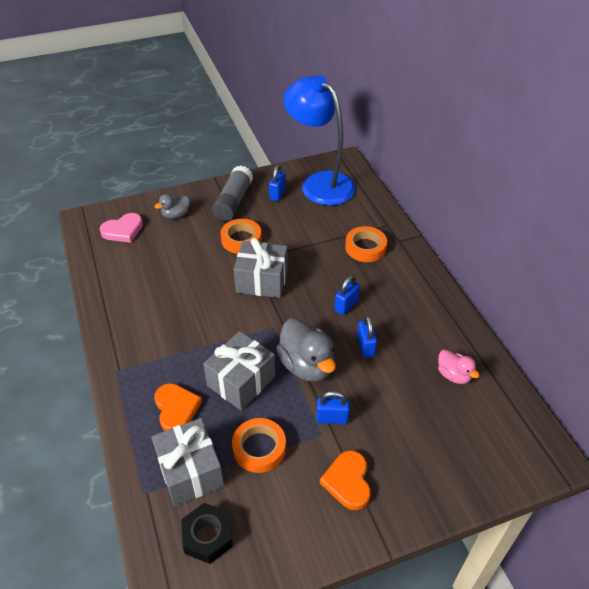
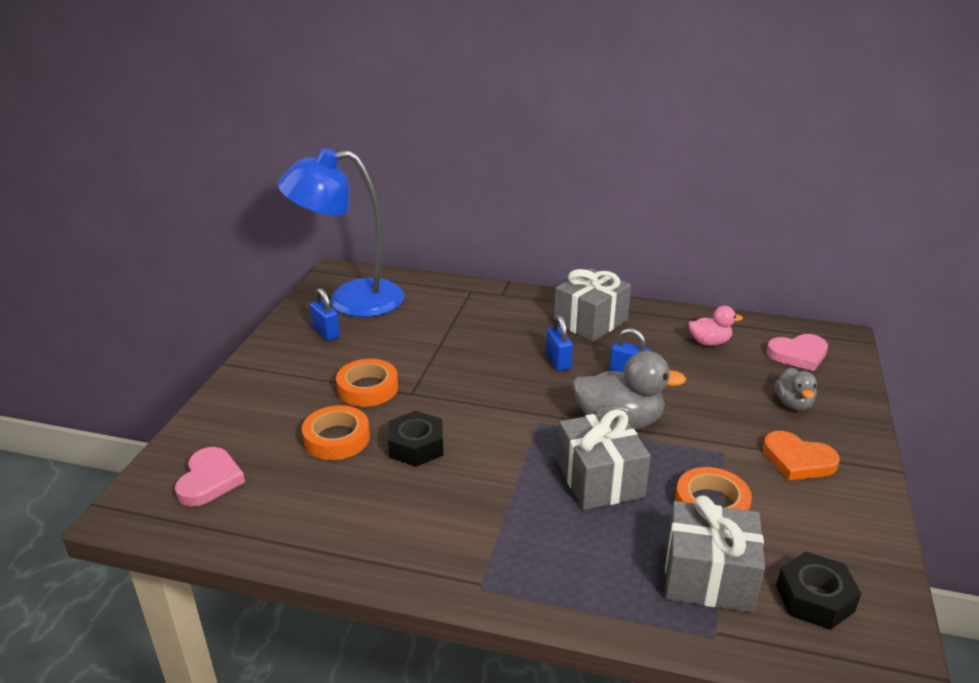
camera: 55 degrees left, 15 degrees down
(176, 215) = (249, 421): grey duck -> grey duck (793, 404)
(176, 409) = (598, 552): orange heart -> none
(207, 287) = (416, 446): none -> black nut
(233, 202) = (292, 368): grey glue stick -> none
(262, 281) = (456, 401): grey gift -> grey gift (590, 322)
(332, 418) = (707, 436): blue padlock -> none
(365, 247) = (488, 316): orange tape -> orange tape (336, 438)
(493, 437) = (798, 355): none -> pink heart

